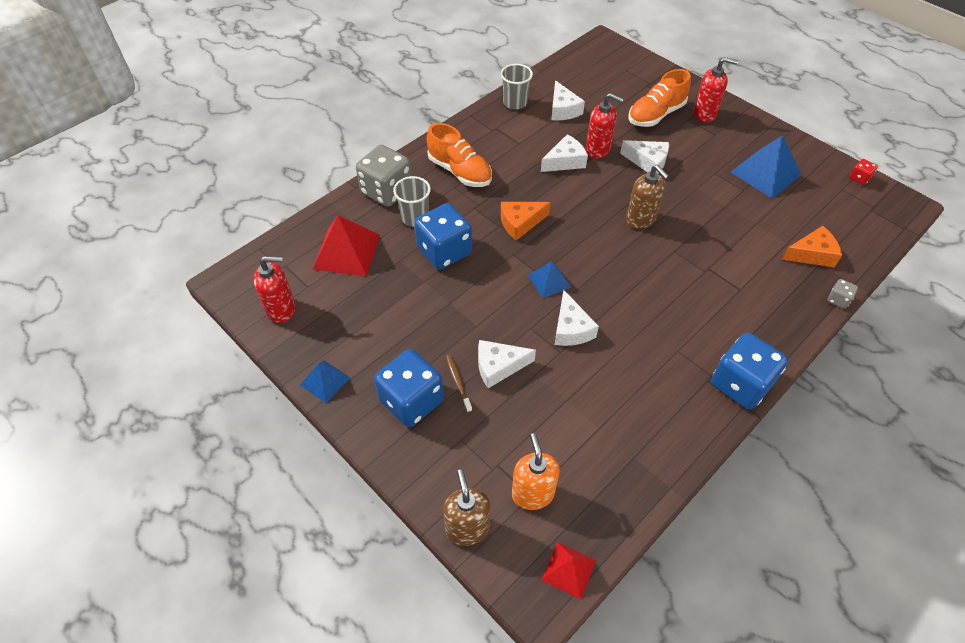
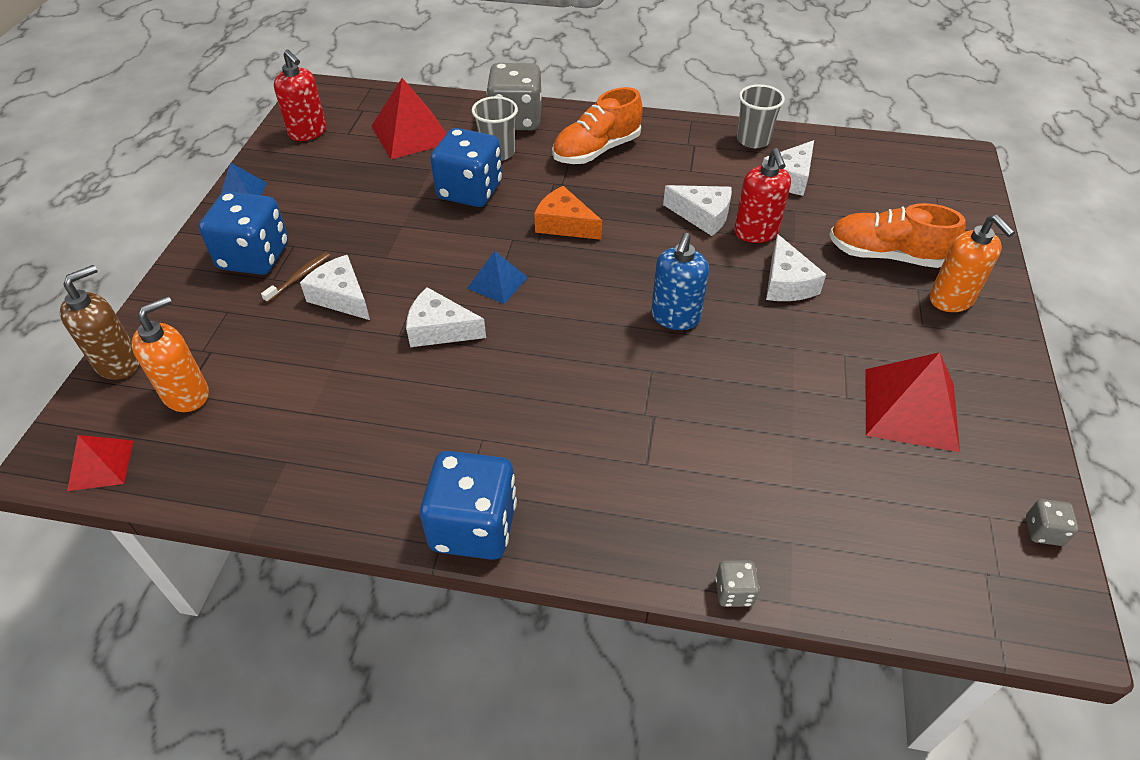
camera: 55 degrees right, 5 degrees down
(460, 171) = (596, 150): orange shoe -> orange shoe turned 45 degrees clockwise
(571, 329) = (439, 329): white cheese -> white cheese turned 60 degrees clockwise
(640, 219) = (675, 317): brown soap dispenser -> blue soap dispenser
(704, 114) = (951, 299): red soap dispenser -> orange soap dispenser
(765, 173) = (910, 408): blue pyramid -> red pyramid
(812, 254) = (798, 525): orange cheese -> none
(859, 178) = (1043, 531): red dice -> grey dice

